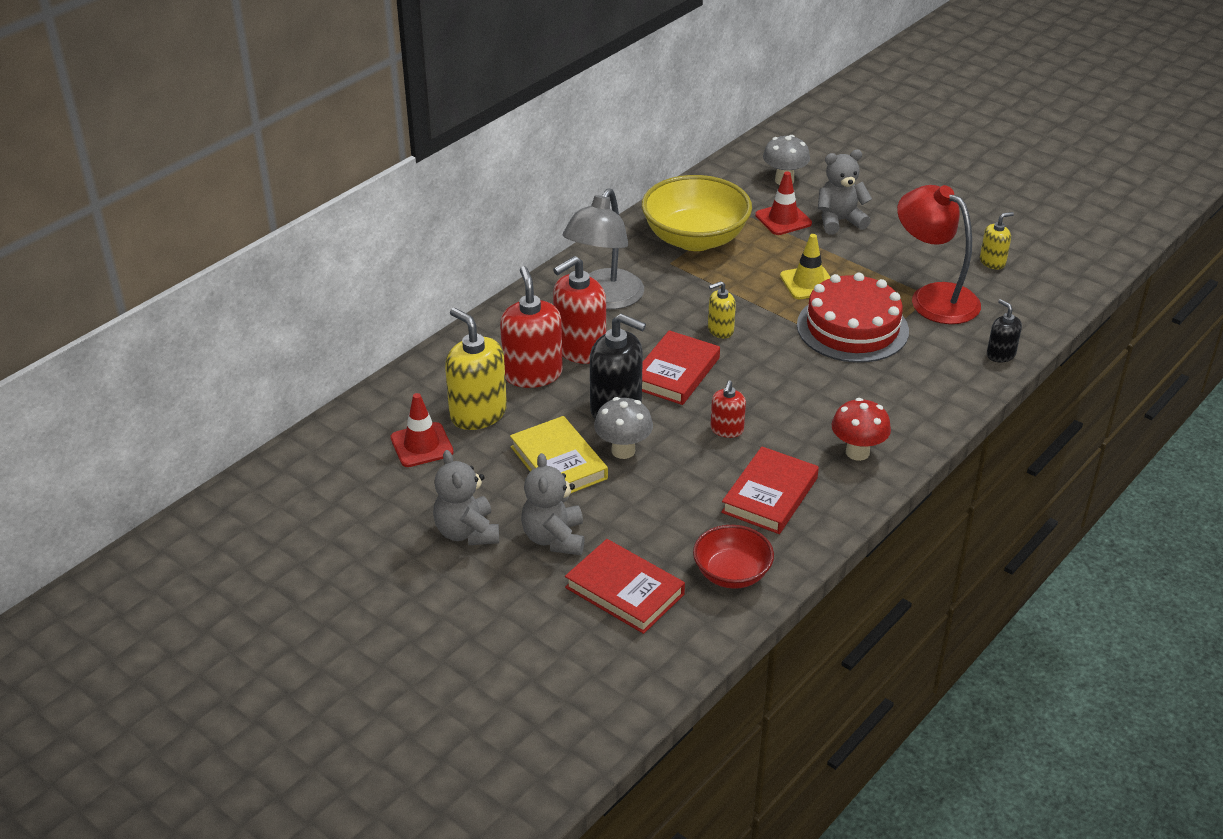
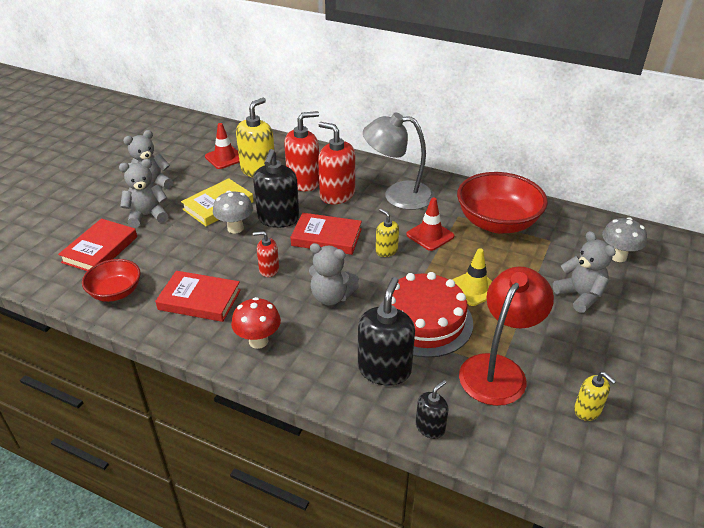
camera: 75 degrees right, 0 degrees up
(695, 239) = (497, 222): yellow bowl -> red bowl
(783, 219) = (557, 263): red traffic cone -> red traffic cone (430, 235)
(794, 386) = (331, 297): none -> grey teddy bear
(920, 368) = (384, 369): none -> black soap dispenser

